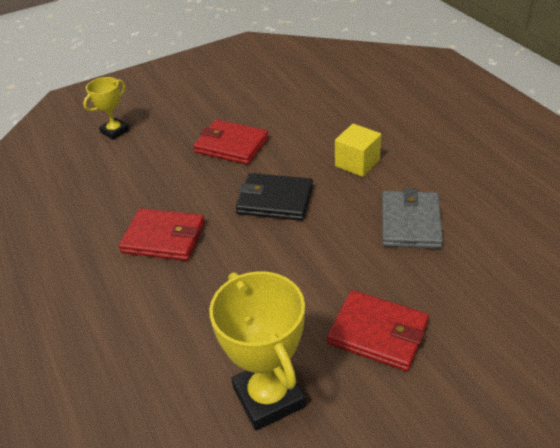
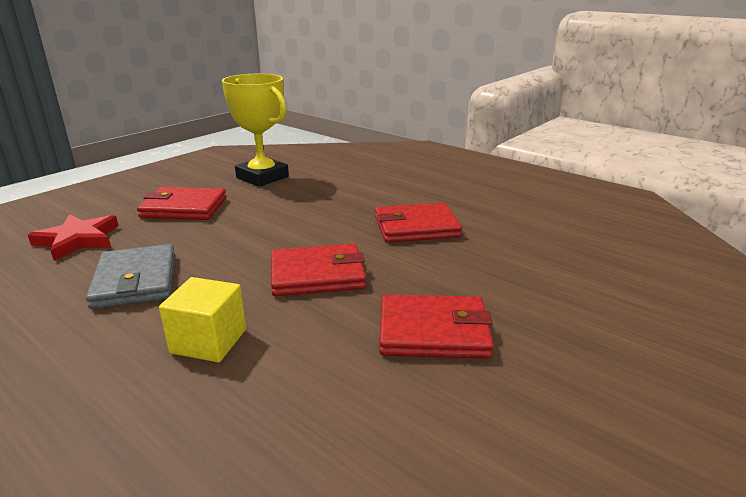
camera: 155 degrees right, 15 degrees down
(115, 131) = (645, 318): yellow trophy -> none
(275, 200) = (317, 274): black wallet -> red wallet
(480, 292) = (78, 240): none -> red star

